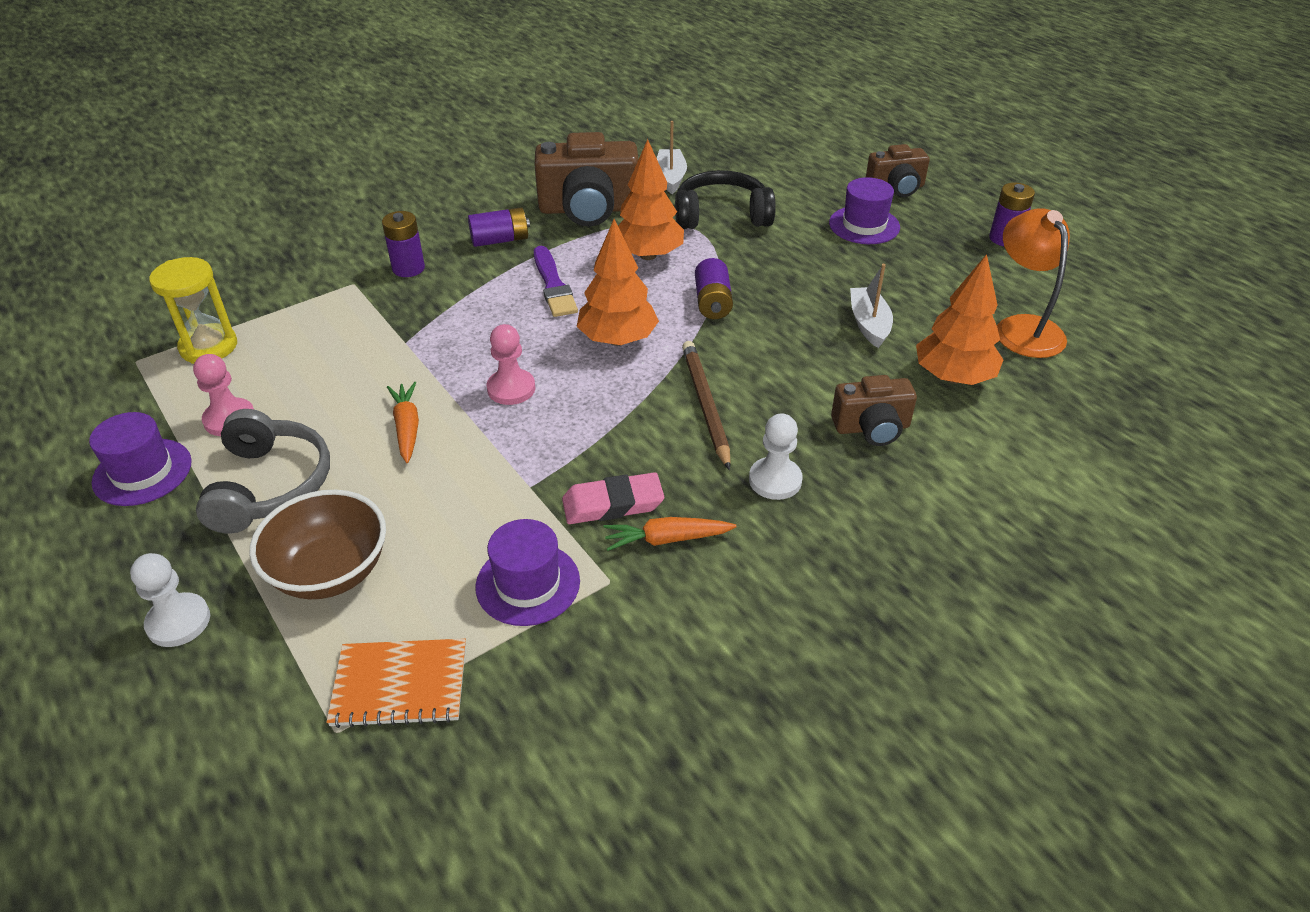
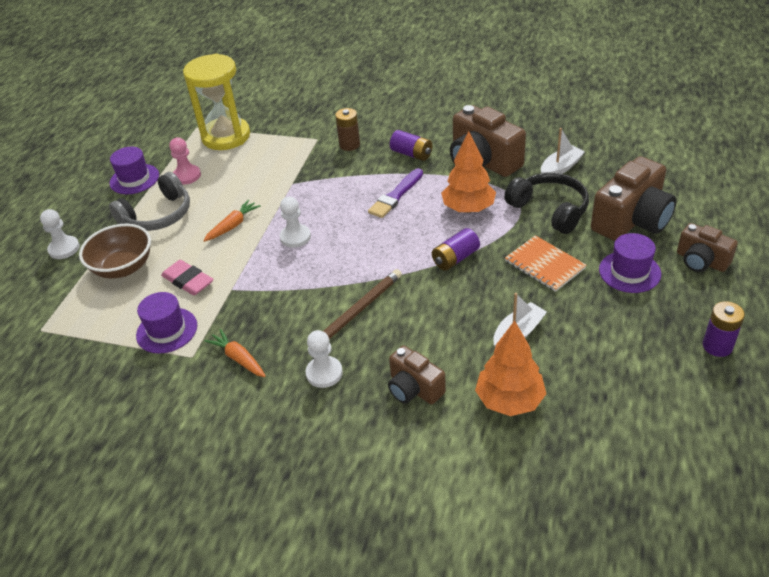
camera: 55 degrees right, 0 degrees up
(209, 347) = (226, 136): yellow hourglass -> yellow hourglass, size x1.54
(400, 684) = (77, 331): orange notebook -> orange notebook (544, 265)
(408, 268) = (349, 145): purple battery -> brown battery
(511, 389) = (295, 237): pink pawn -> white pawn
(613, 504) = (246, 324): pink eraser -> pink eraser (188, 281)
(617, 340) = (377, 246): orange tree -> none
(799, 187) = (632, 220): none -> brown camera
(1023, 327) = (612, 409): orange lamp -> none

